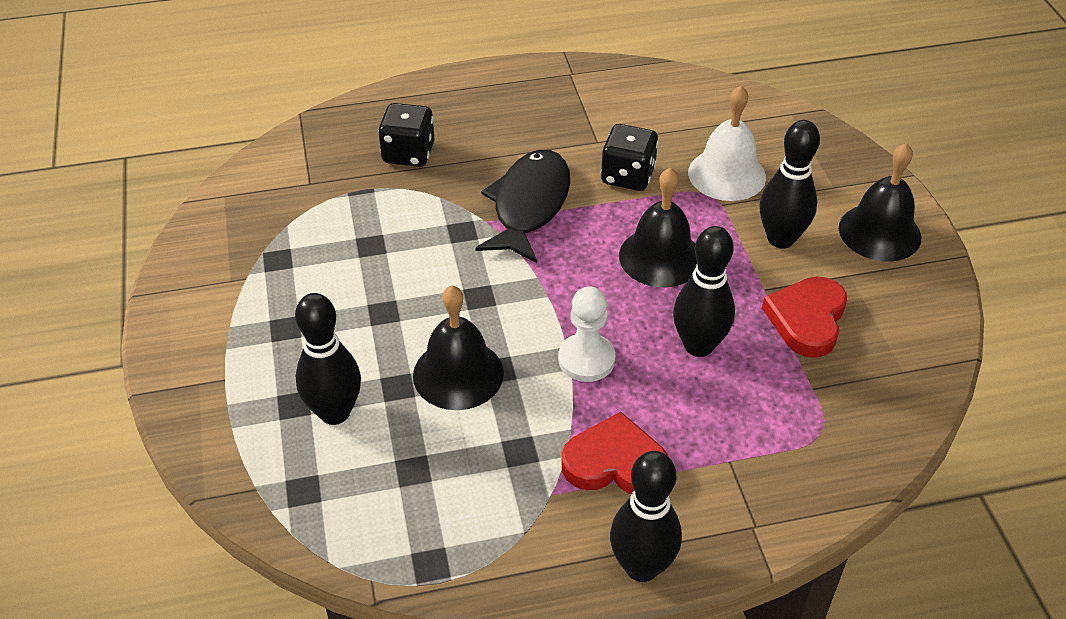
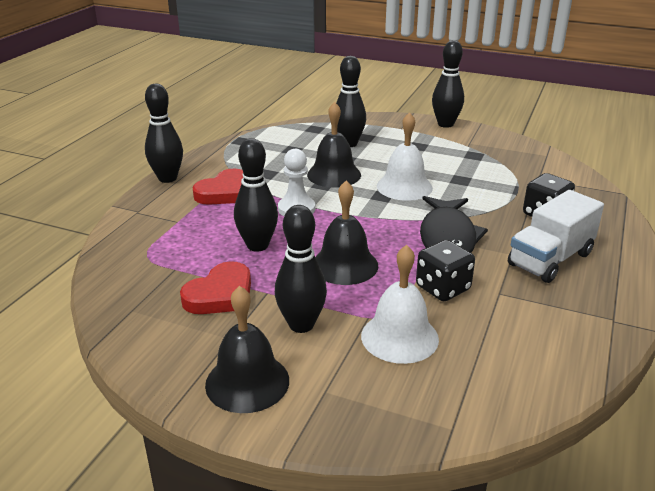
camera: 125 degrees right, 15 degrees down
(169, 332) = (445, 124): none -> black bowling pin
(435, 288) = (404, 187): none -> white bell
(505, 127) = (550, 259): none -> white truck
(529, 206) = (448, 237): black fish -> black fish turned 45 degrees clockwise
(807, 319) = (220, 294): red heart -> red heart turned 75 degrees clockwise

